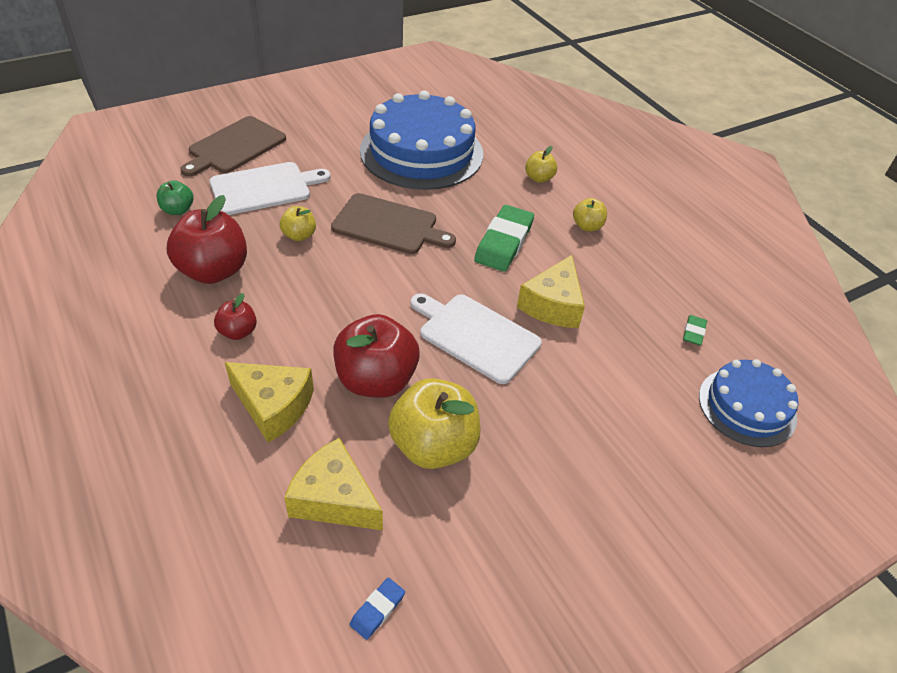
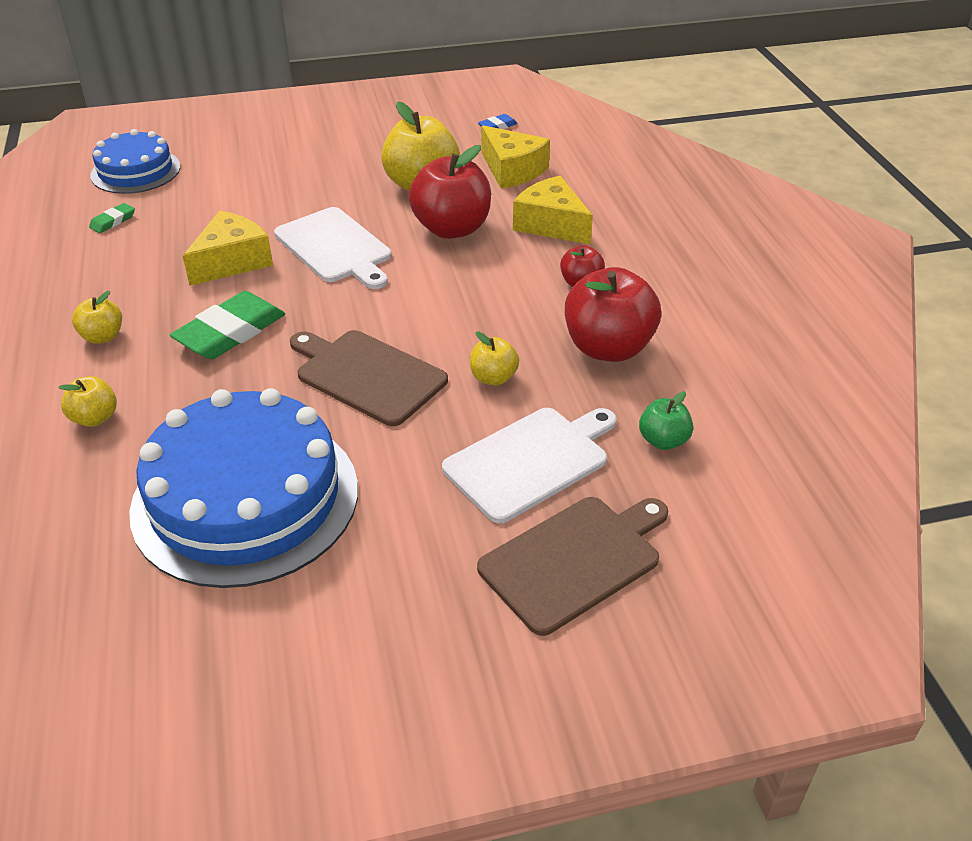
camera: 160 degrees left, 5 degrees down
(264, 188) = (531, 461): white cutting board -> white cutting board turned 150 degrees clockwise

